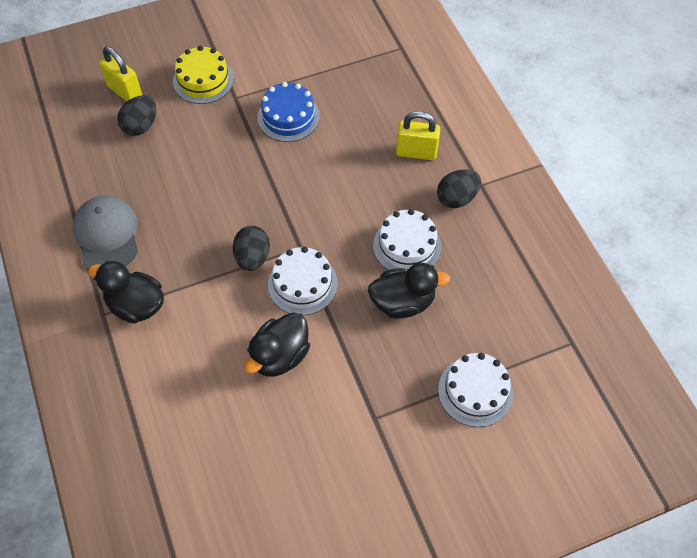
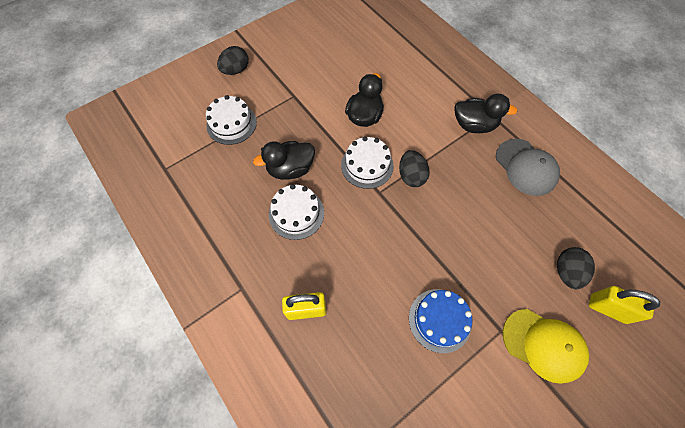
camera: 165 degrees right, 5 degrees up
(203, 80) = (543, 345): yellow cake -> yellow cap
(456, 198) = (261, 268): black egg -> black egg (236, 70)

